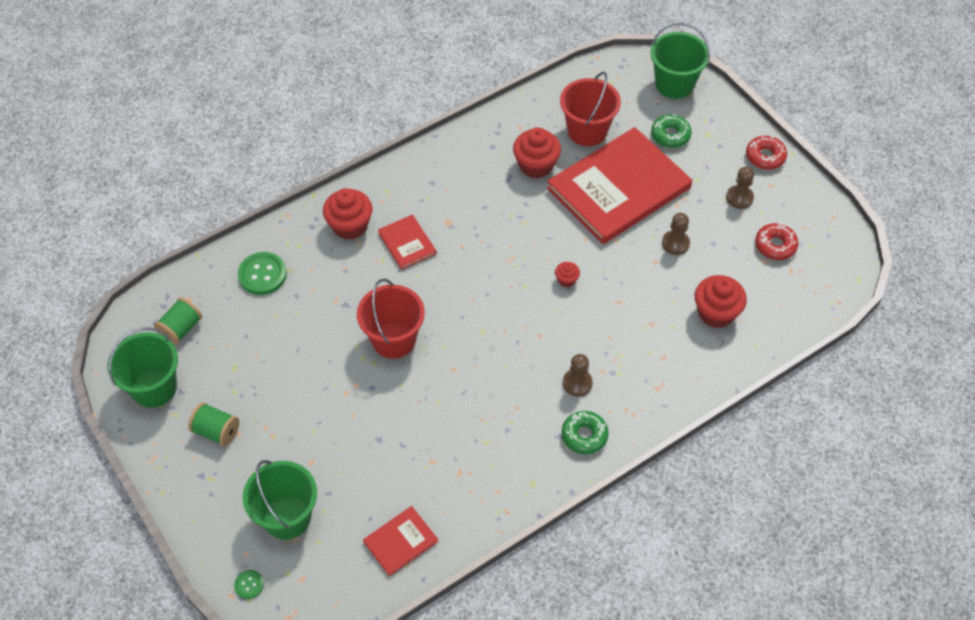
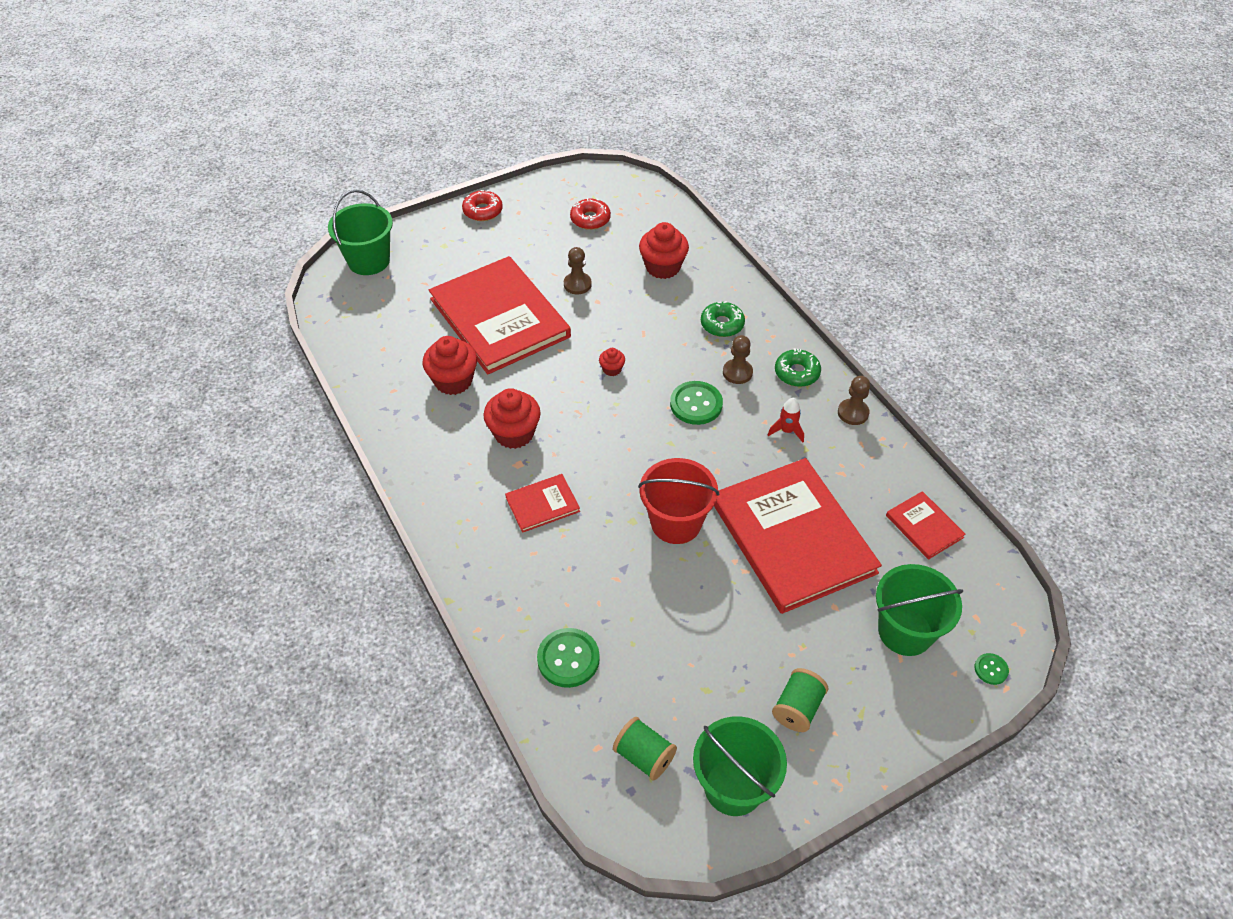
camera: 85 degrees left, 5 degrees down
(350, 226) = (507, 561): red cupcake -> red cupcake (514, 433)
(383, 430) = (793, 537): none -> red book
(507, 426) = (787, 431): none -> red rocket
(531, 349) = (696, 404): none -> green button
(587, 131) = (414, 334): red bucket -> none
(670, 135) = (438, 272): green donut -> green donut (722, 324)
(739, 197) = (529, 234): brown pawn -> brown pawn (853, 413)

